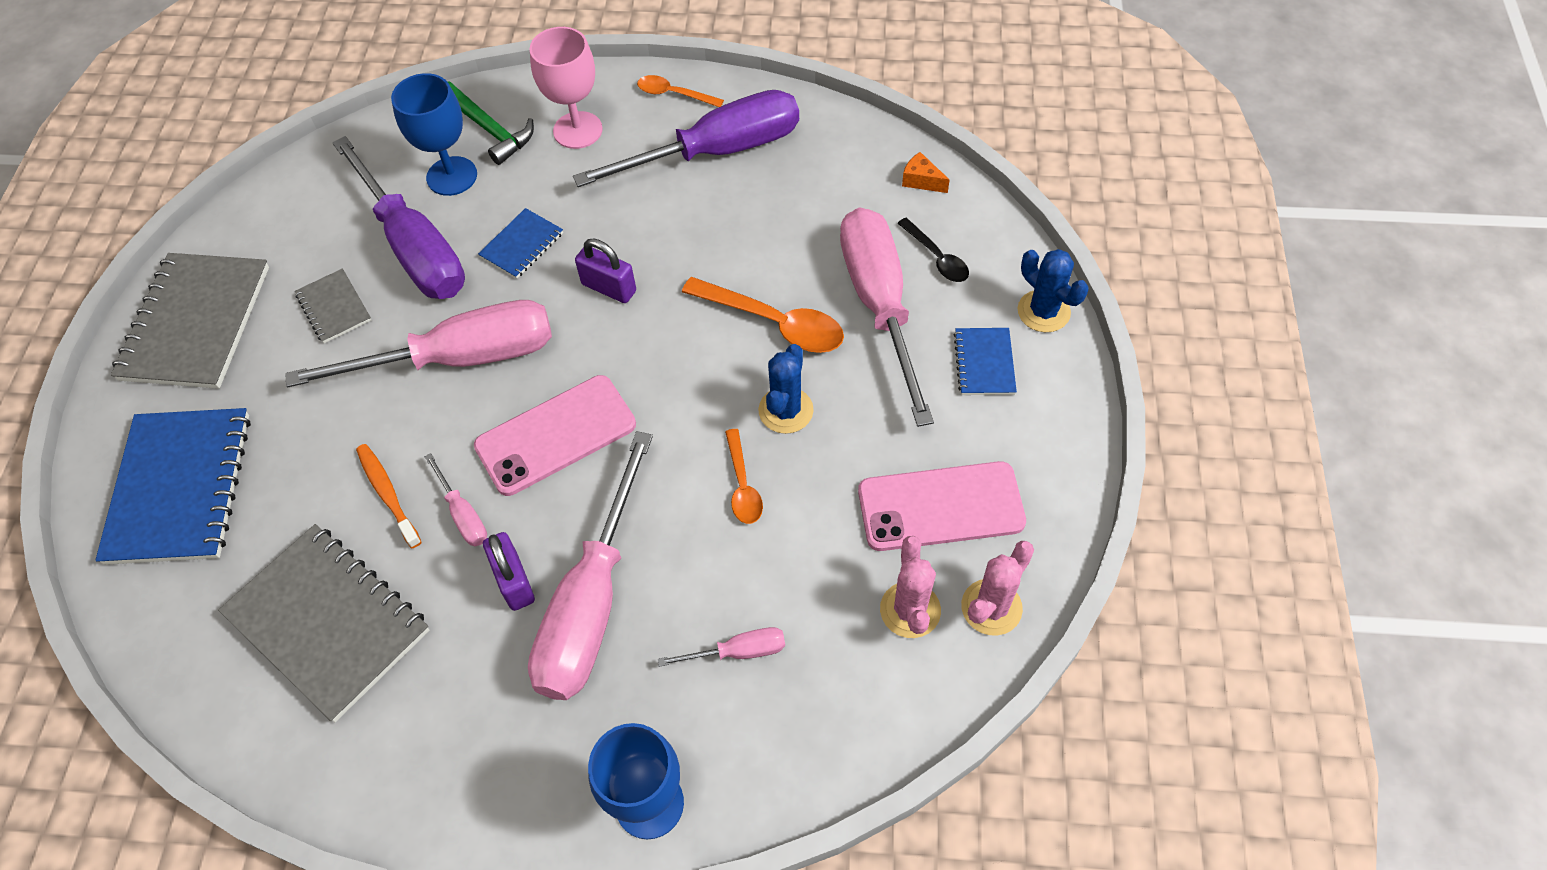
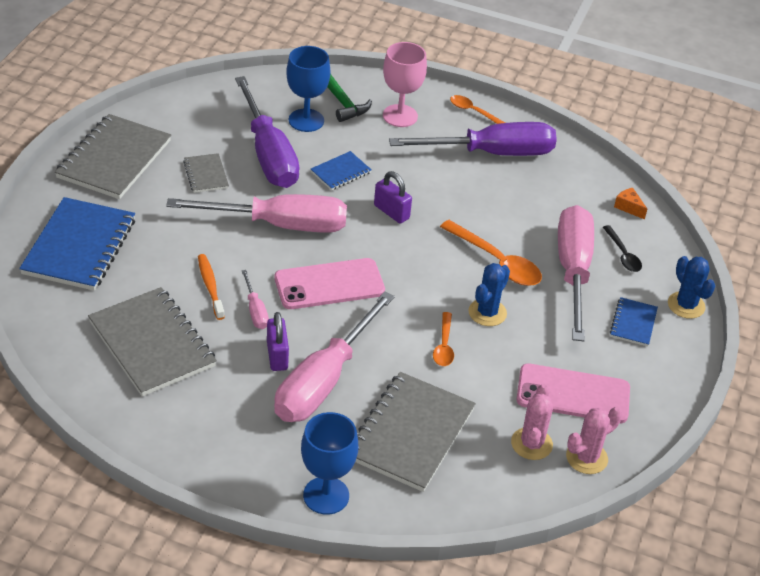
camera: 10 degrees right, 15 degrees down
(738, 651) = (410, 434): pink screwdriver -> grey notebook

